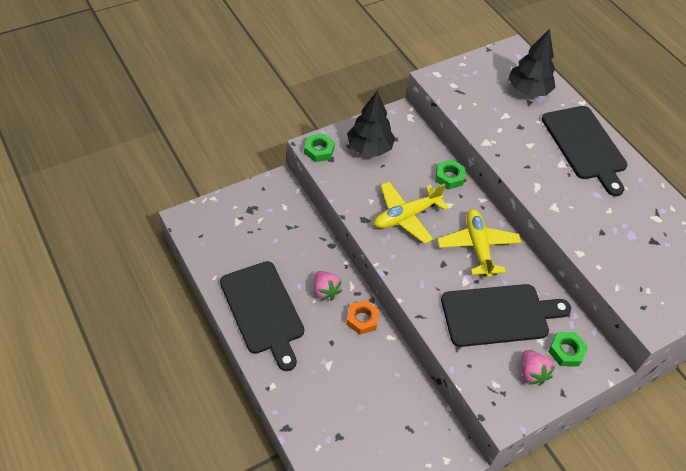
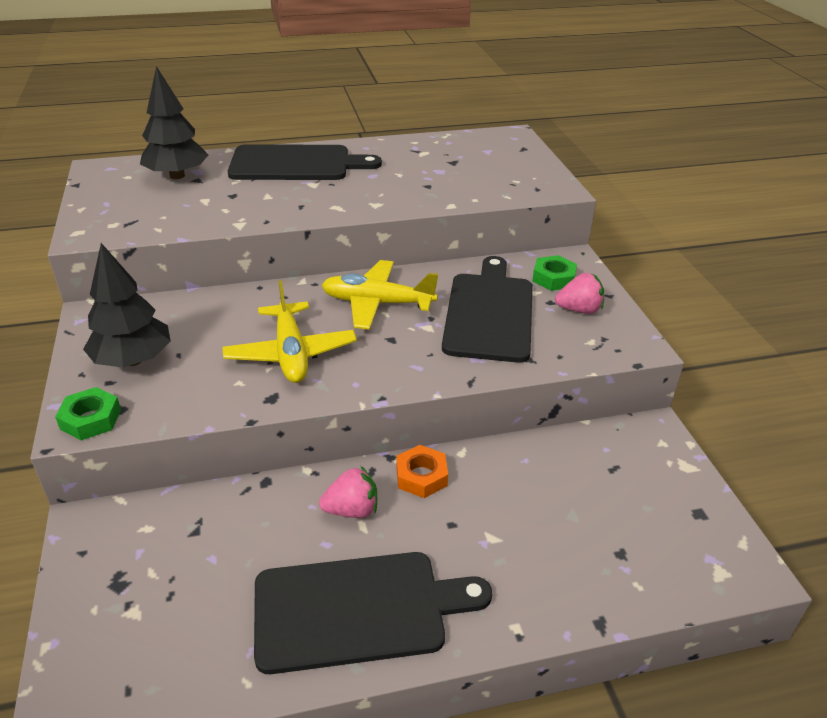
camera: 70 degrees left, 15 degrees down
(449, 177) = (246, 298): green nut -> none

